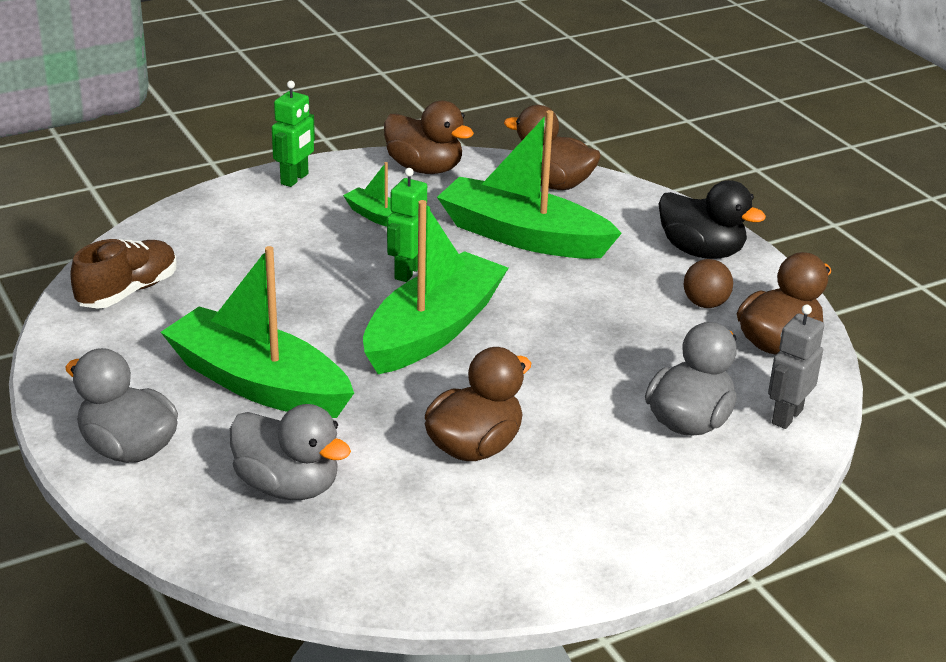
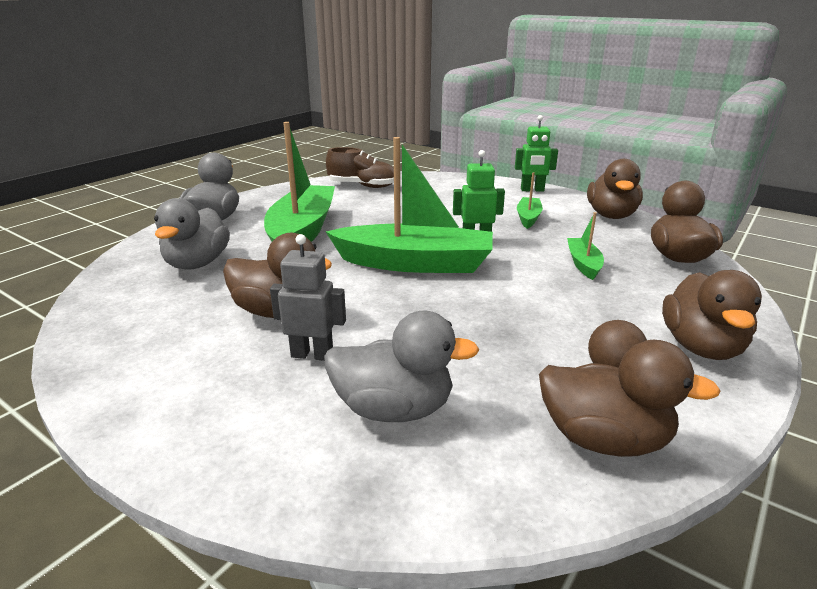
camera: 65 degrees right, 5 degrees down
(523, 236) = (583, 264): green boat -> green boat, size x0.46
(701, 251) = (701, 347): black duck -> brown duck
(786, 416) = (463, 481): grey robot -> grey robot (312, 354)

